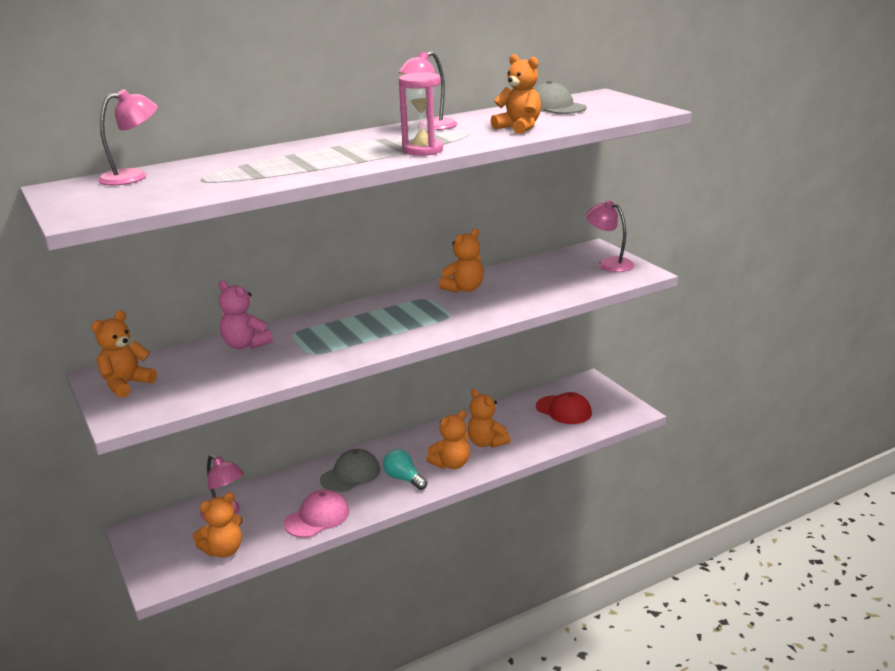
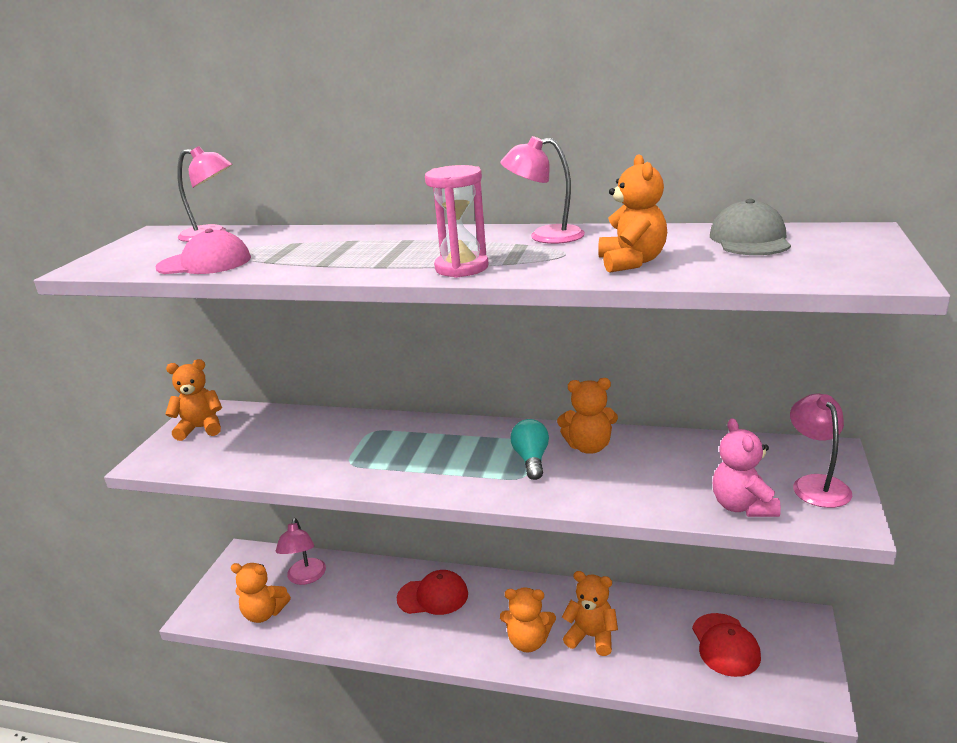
camera: 45 degrees right, 0 degrees up
(245, 345) = (322, 427): pink teddy bear -> pink teddy bear (742, 506)
(317, 517) = (357, 626): pink cap -> pink cap (204, 263)
(350, 474) = (433, 596): grey cap -> red cap
(403, 479) = (468, 631): turquoise light bulb -> turquoise light bulb (531, 459)
(486, 442) = (591, 637): orange teddy bear -> orange teddy bear turned 105 degrees clockwise

